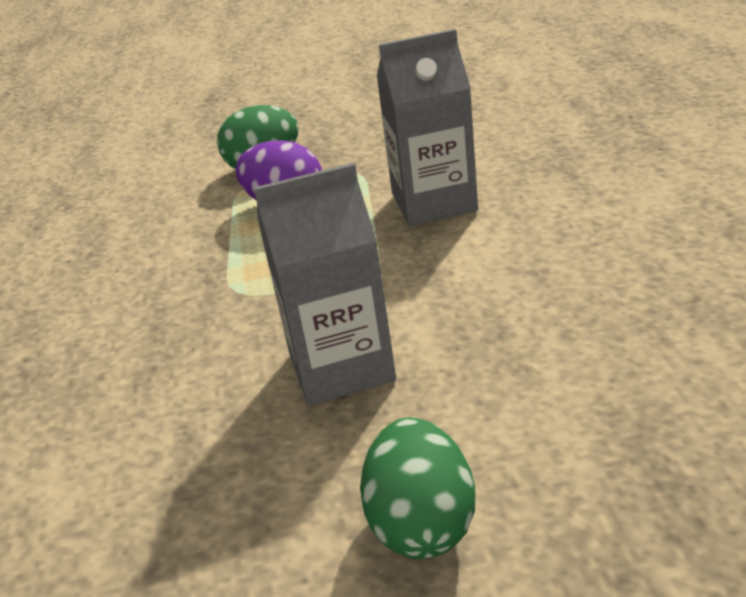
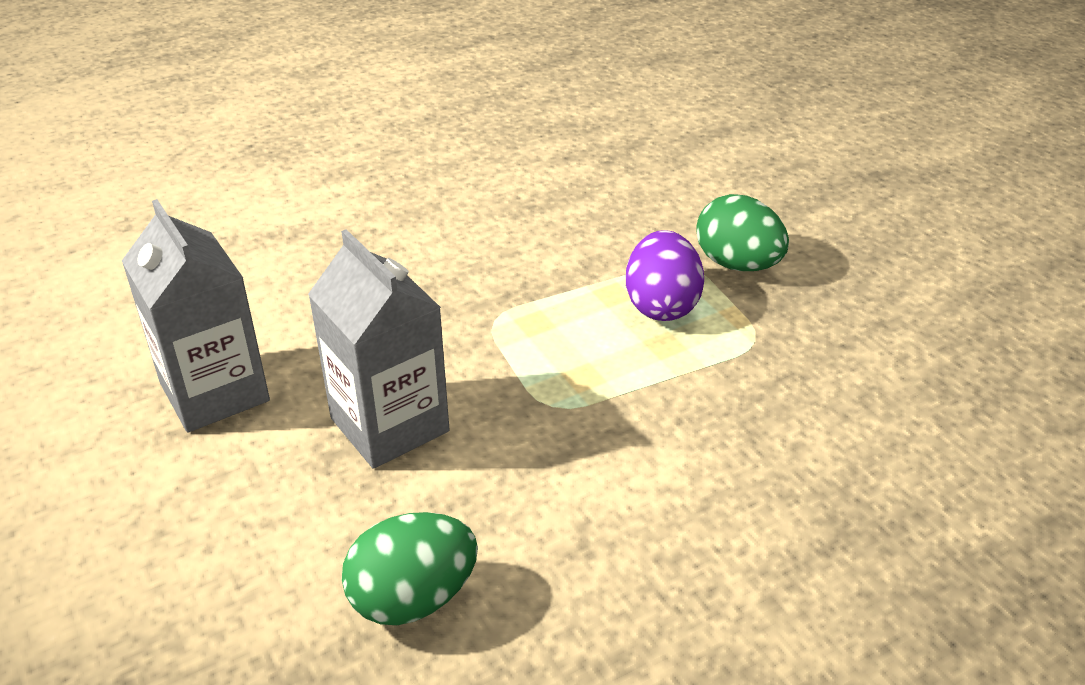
camera: 65 degrees right, 5 degrees up
(421, 523) = (190, 530): green egg -> green egg (413, 598)
(434, 202) = (708, 425): grey carton -> grey carton (214, 392)

